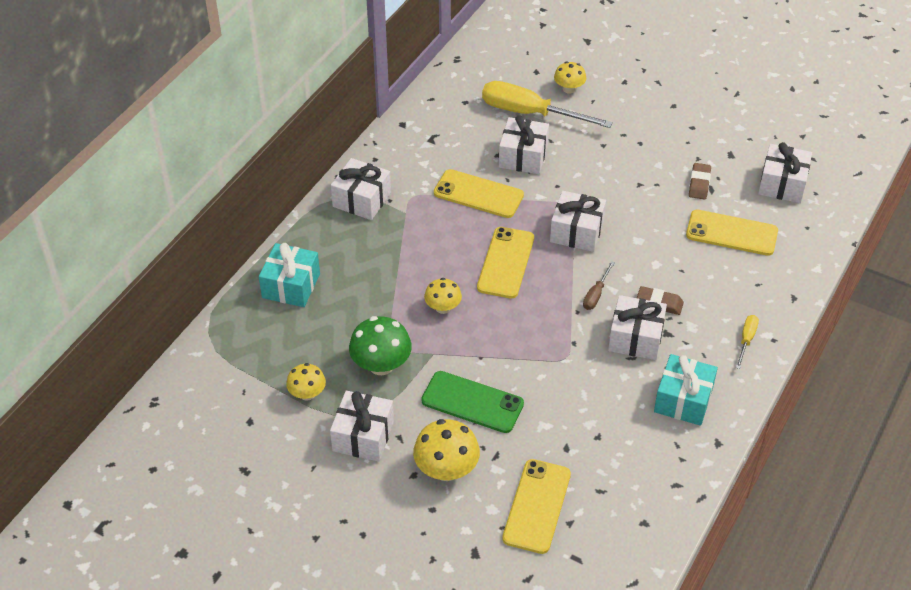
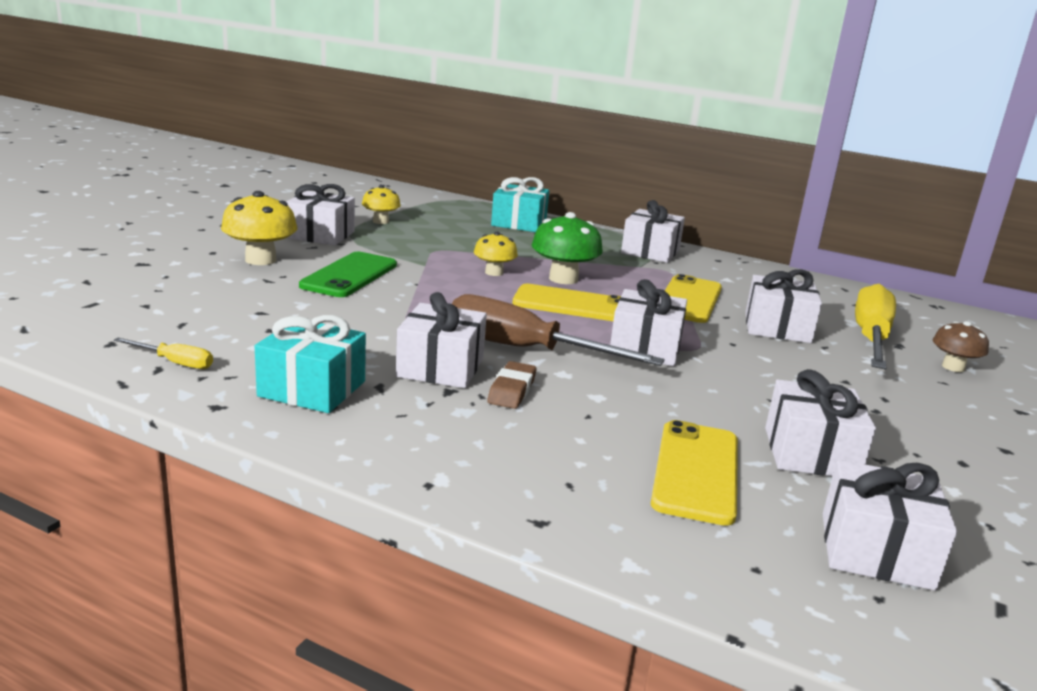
camera: 85 degrees right, 25 degrees down
(381, 365) = (412, 245): green mushroom -> green mushroom (563, 279)
(537, 506) = (182, 292): yellow phone -> none
(569, 89) = (953, 367): yellow mushroom -> brown mushroom
(596, 294) = (524, 349): brown screwdriver -> brown screwdriver, size x2.23
(699, 184) = (810, 453): brown eraser -> white gift
(746, 340) = (429, 456): yellow screwdriver -> yellow screwdriver (175, 363)

